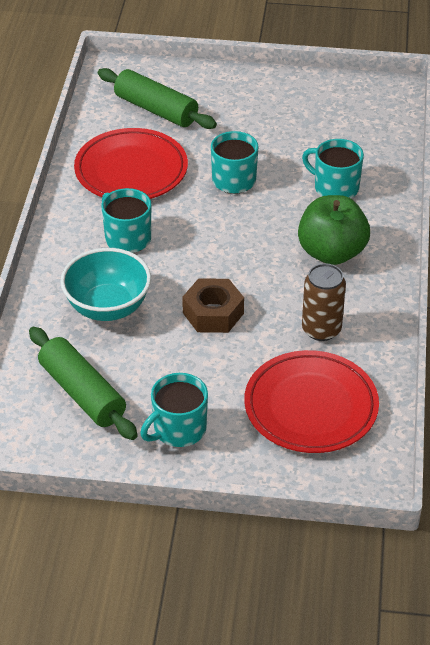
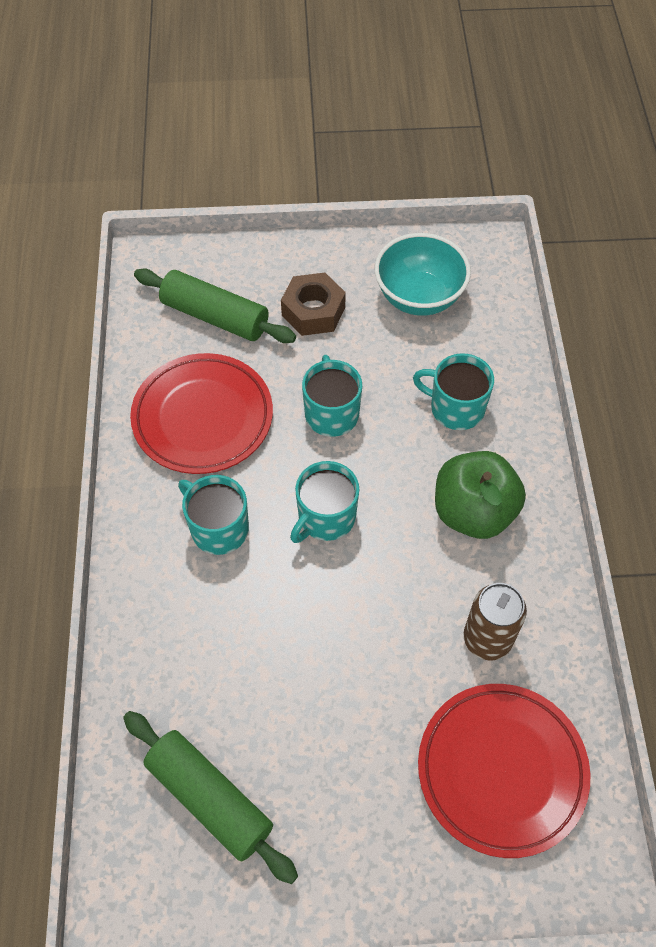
camera: 10 degrees left, 15 degrees up
(108, 307) = (215, 647): turquoise bowl -> turquoise bowl (419, 297)
(178, 429) = (344, 839): turquoise mug -> turquoise mug (325, 517)
(213, 313) = (349, 634): brown nut -> brown nut (313, 311)

